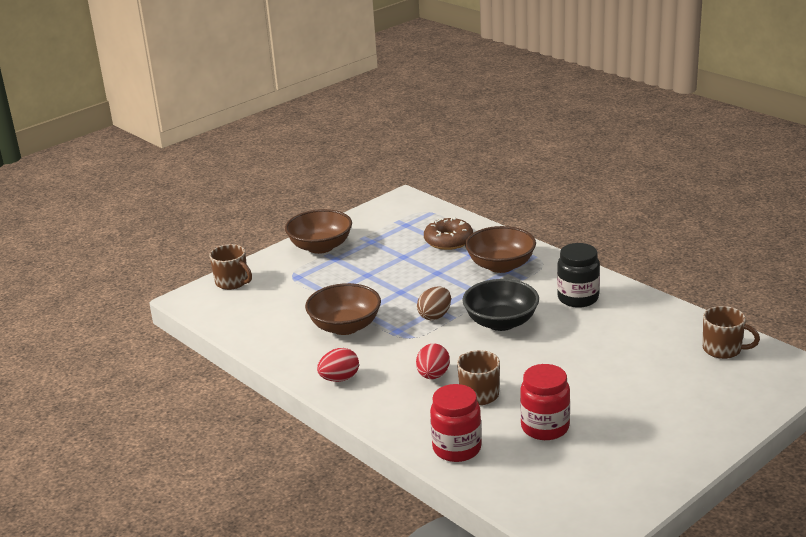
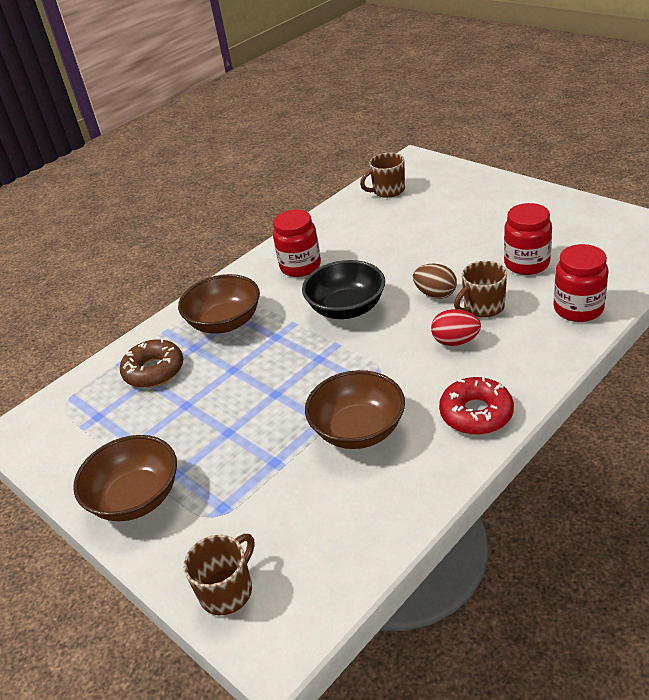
camera: 90 degrees left, 10 degrees up
(339, 379) = (476, 413): red egg -> red donut
(435, 316) = (333, 357): brown egg -> brown egg (435, 294)
(578, 298) = (300, 266): black jar -> red jar
(723, 349) = (388, 190): brown mug -> brown mug turned 135 degrees counterclockwise

